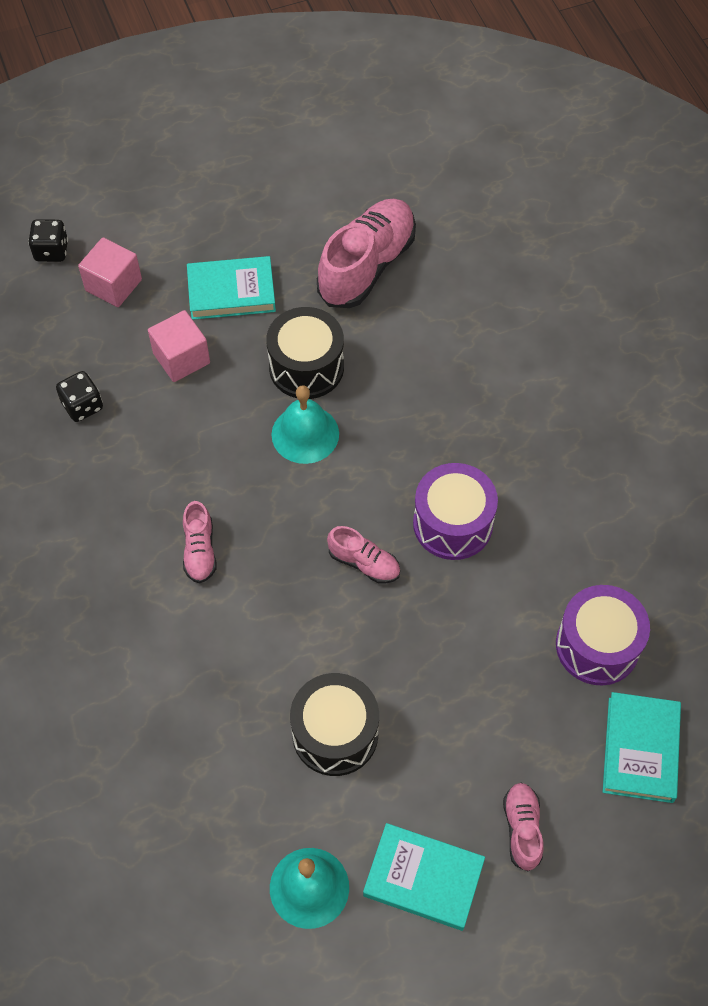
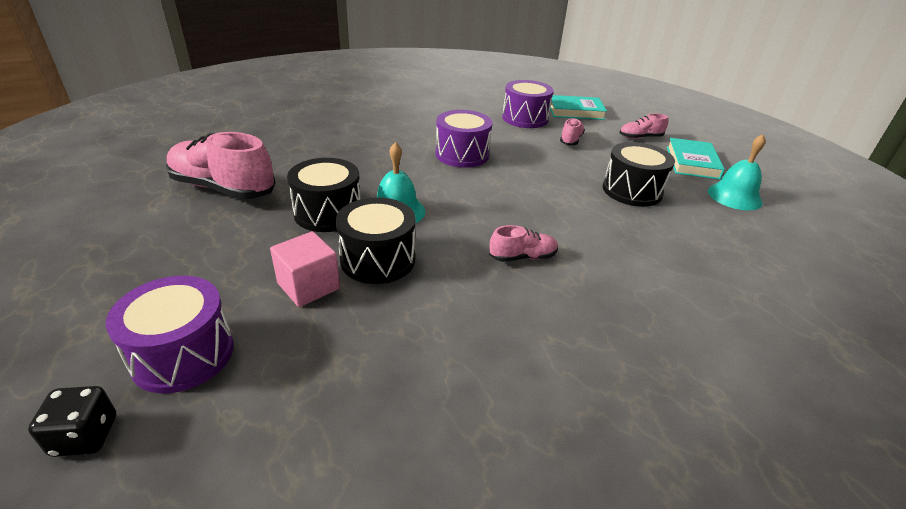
camera: 100 degrees left, 25 degrees down
(82, 406) = (370, 359): black dice -> none
(113, 285) = (183, 354): pink cube -> purple drum
(214, 413) = (378, 259): none -> black drum
(231, 292) = (227, 259): turquoise book -> none
(364, 563) = (503, 183): pink shoe -> pink shoe (570, 140)

